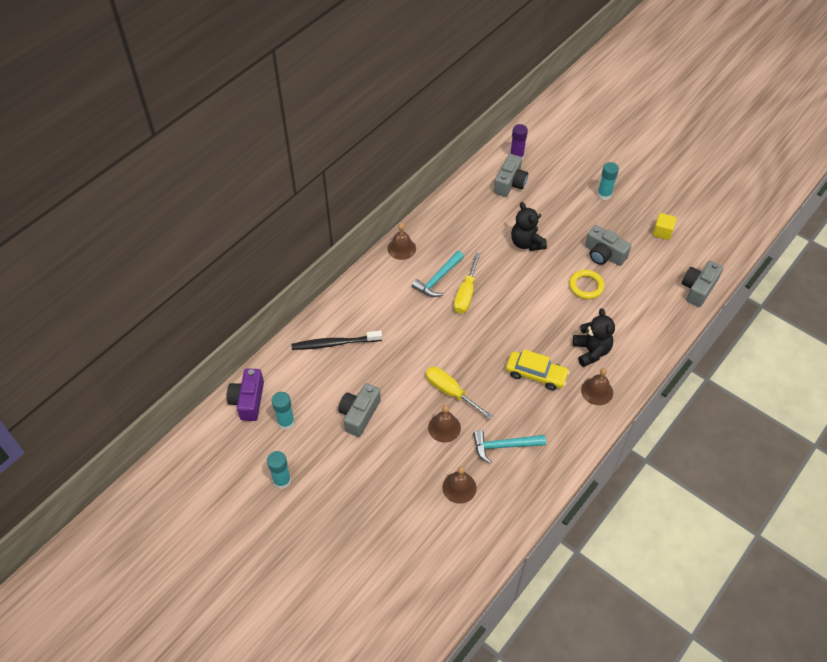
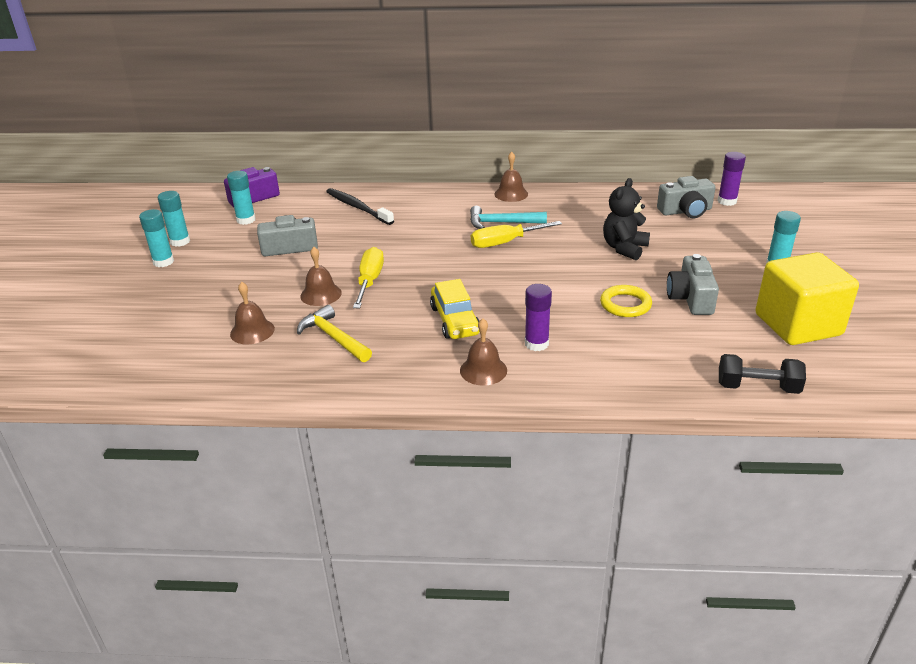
camera: 55 degrees right, 20 degrees down
(307, 504) = (163, 262): none -> turquoise glue stick
(503, 446) = (333, 337): turquoise hammer -> yellow hammer
(591, 351) = (536, 344): black teddy bear -> purple glue stick
(662, 232) = (797, 325): yellow cube -> yellow cube, size x2.26
(698, 289) = (757, 387): grey camera -> black dumbbell

